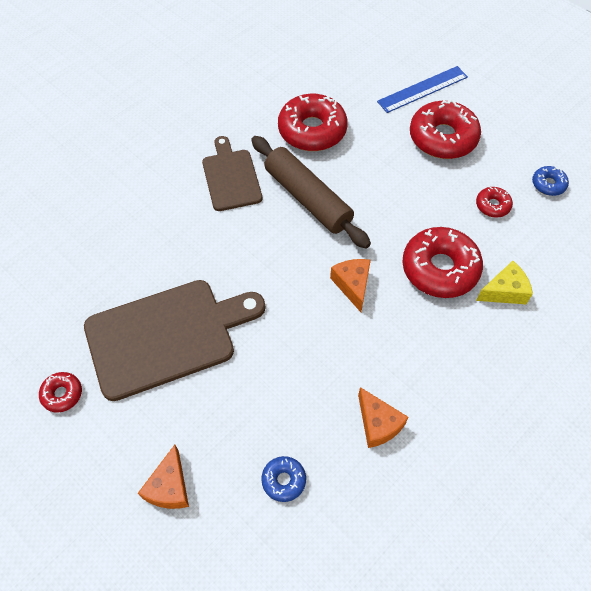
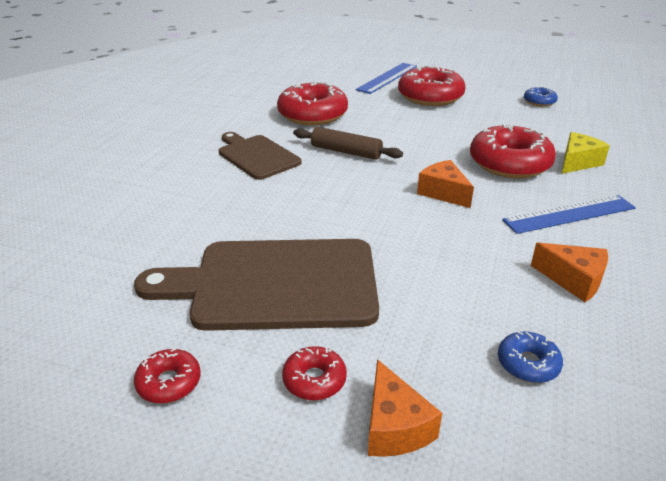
camera: 25 degrees left, 25 degrees down
(166, 336) = (276, 284): brown cutting board -> brown cutting board turned 135 degrees counterclockwise
(308, 198) = (346, 152): brown rolling pin -> brown rolling pin, size x0.63
(437, 353) = (569, 214): none -> blue ruler
(492, 205) = (510, 120): red donut -> red donut (314, 380)

